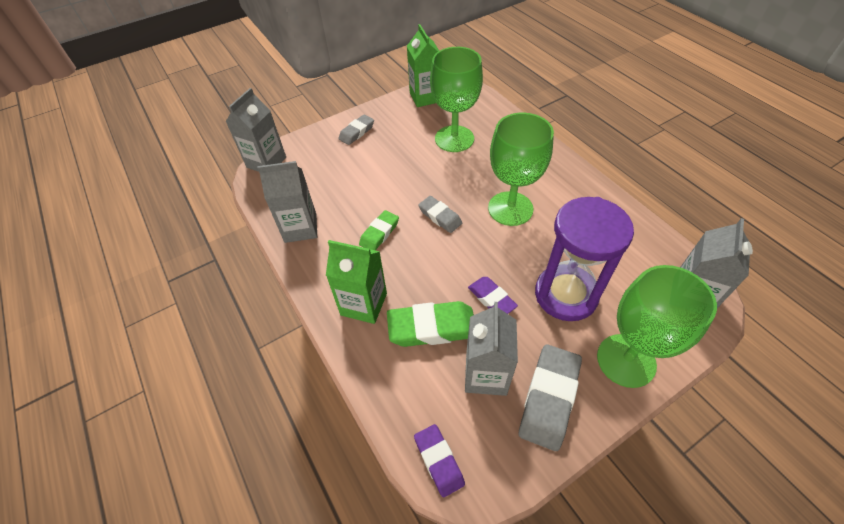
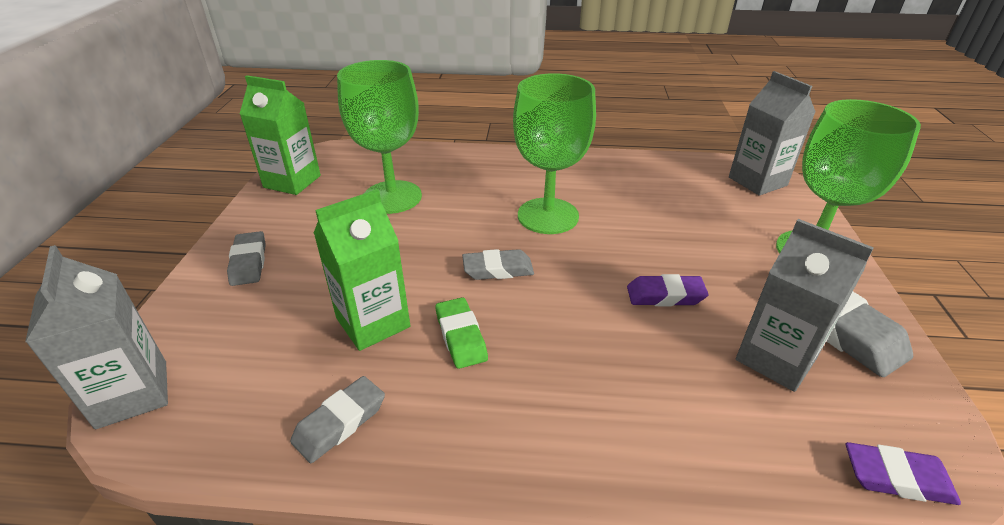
camera: 55 degrees left, 15 degrees down
(300, 228) = (340, 422): grey carton -> grey eraser
(364, 304) = (572, 421): green carton -> green carton (373, 322)
(432, 327) = (670, 369): green eraser -> none
(565, 295) = (702, 243): purple hourglass -> none

